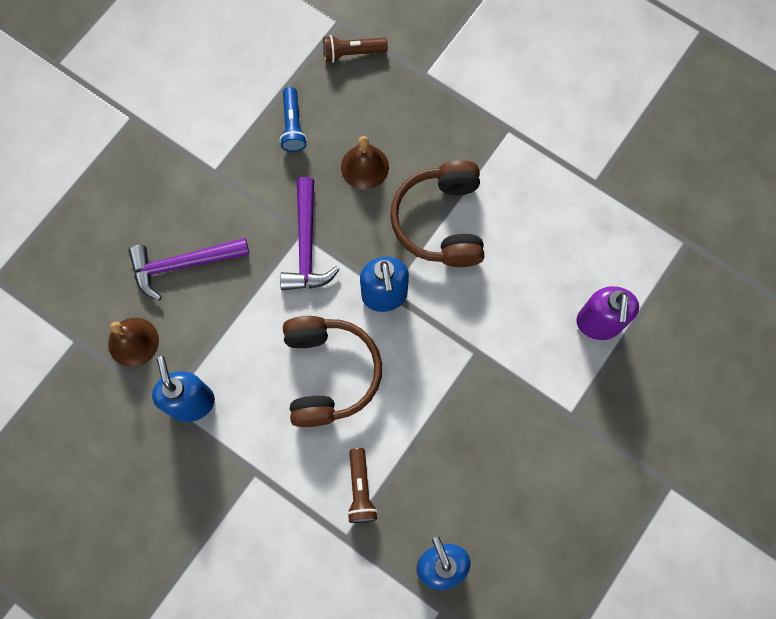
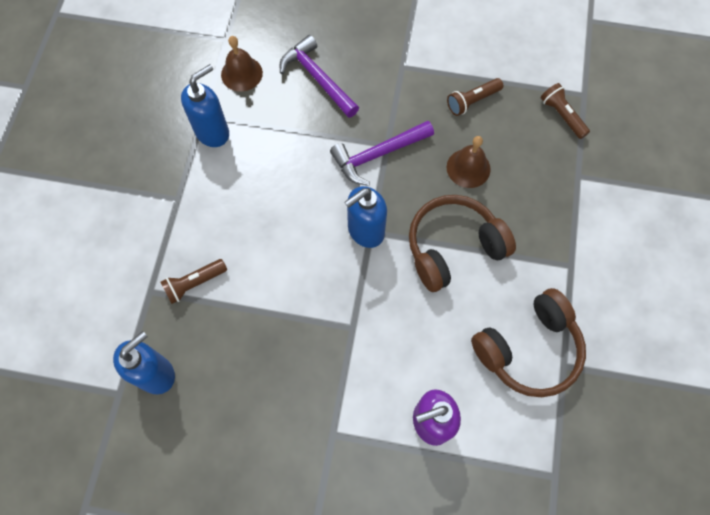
camera: 65 degrees right, 5 degrees down
(293, 126) = (472, 101): blue flashlight -> brown flashlight
(329, 373) = (280, 218): brown headphones -> brown headphones (528, 349)

